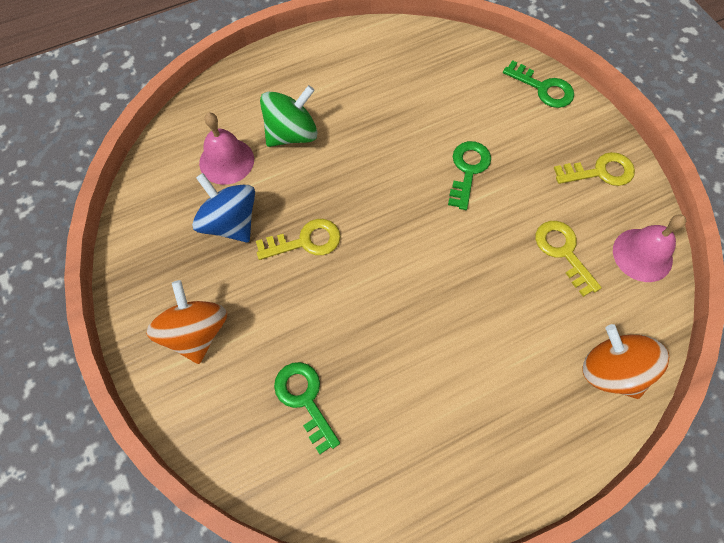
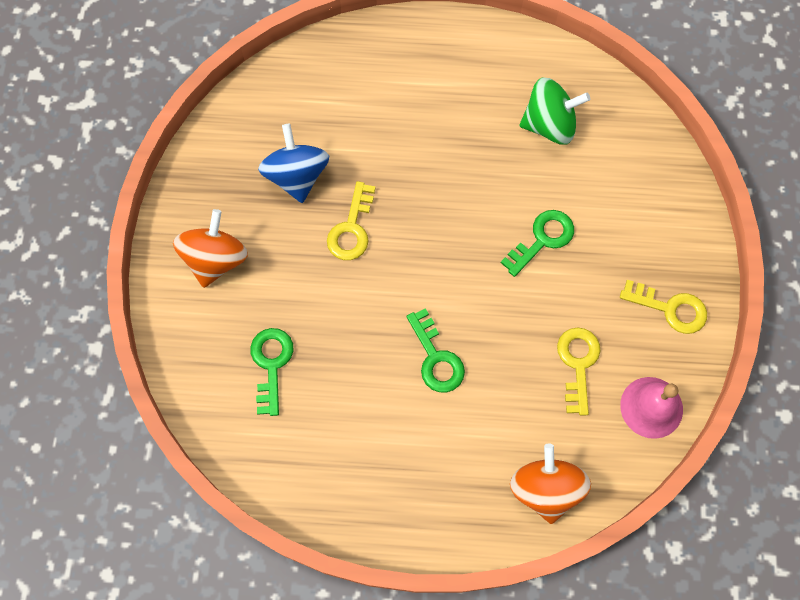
camera: 30 degrees right, 5 degrees up
(226, 161) = (326, 114): pink bell -> none
(292, 134) = (400, 117): green spinning top -> green spinning top (549, 125)
(305, 241) = (351, 228): yellow key -> yellow key turned 90 degrees clockwise
(543, 88) = (675, 194): green key -> green key (436, 358)

